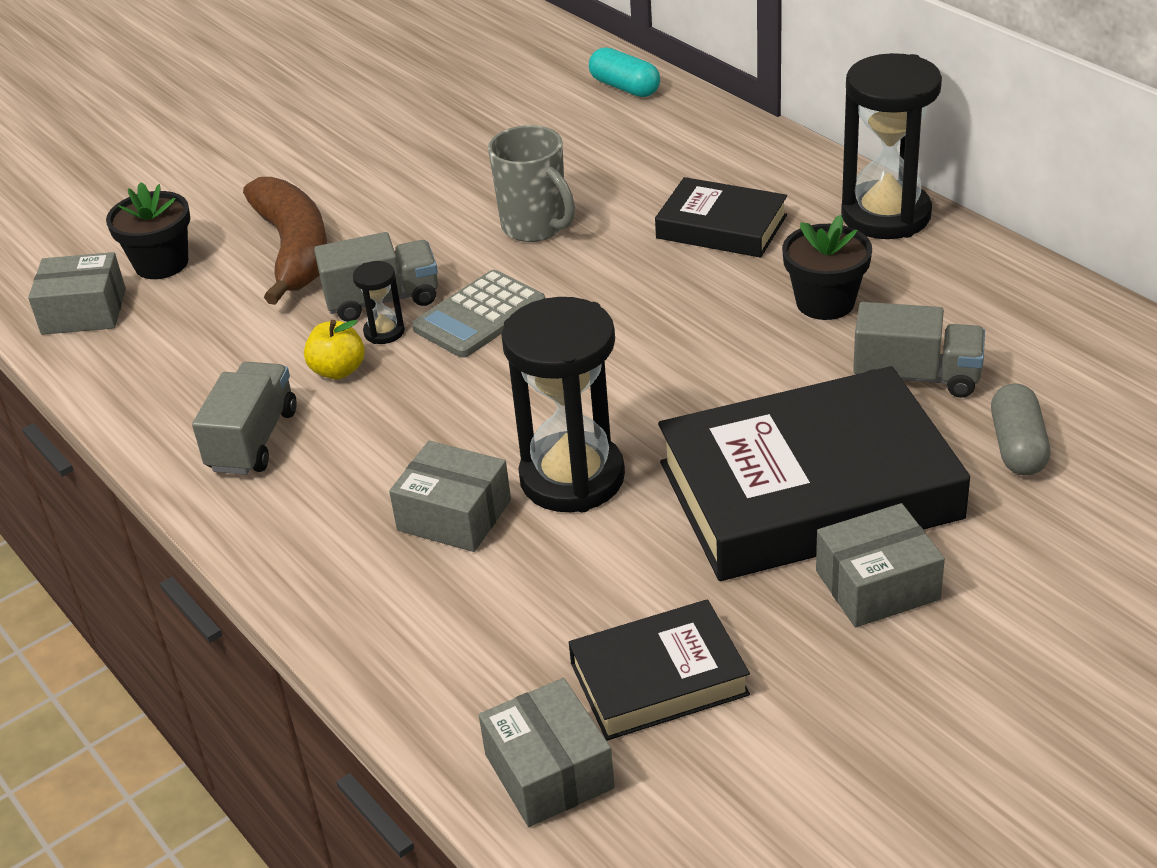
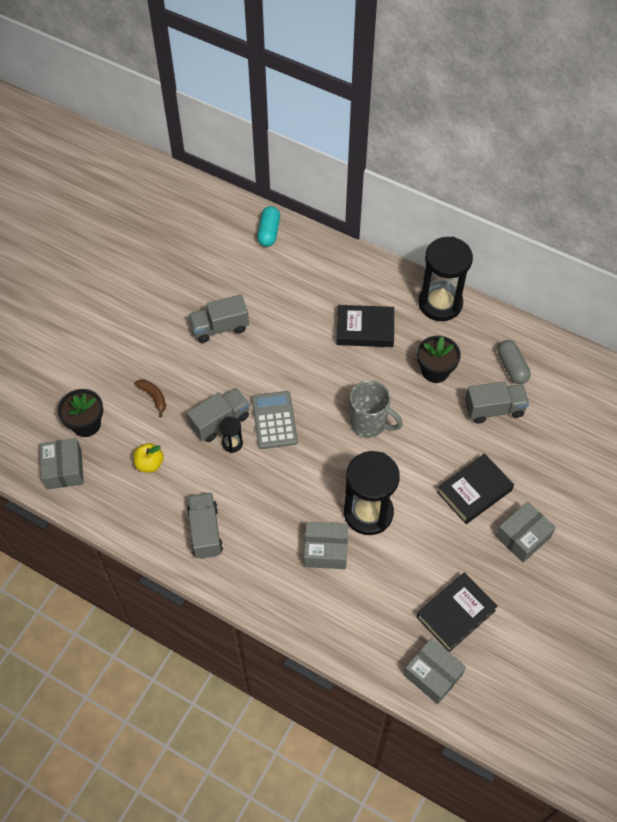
camera: 25 degrees left, 20 degrees up
(84, 311) = (64, 469): grey box -> grey box turned 75 degrees counterclockwise
(294, 250) = (153, 397): brown banana -> brown banana, size x0.44
(338, 370) = (223, 475): yellow apple -> yellow apple (149, 464)
(464, 185) = (220, 328): none -> grey truck
(479, 316) = (274, 420): grey calculator -> grey calculator turned 150 degrees clockwise
(535, 227) = (272, 351): grey mug -> grey mug (369, 424)
(625, 87) = (269, 232): turquoise capsule -> turquoise capsule turned 75 degrees clockwise
(808, 490) = (474, 491): black book -> black book, size x0.53
(1017, 446) = (551, 441): grey capsule -> grey capsule (512, 367)

